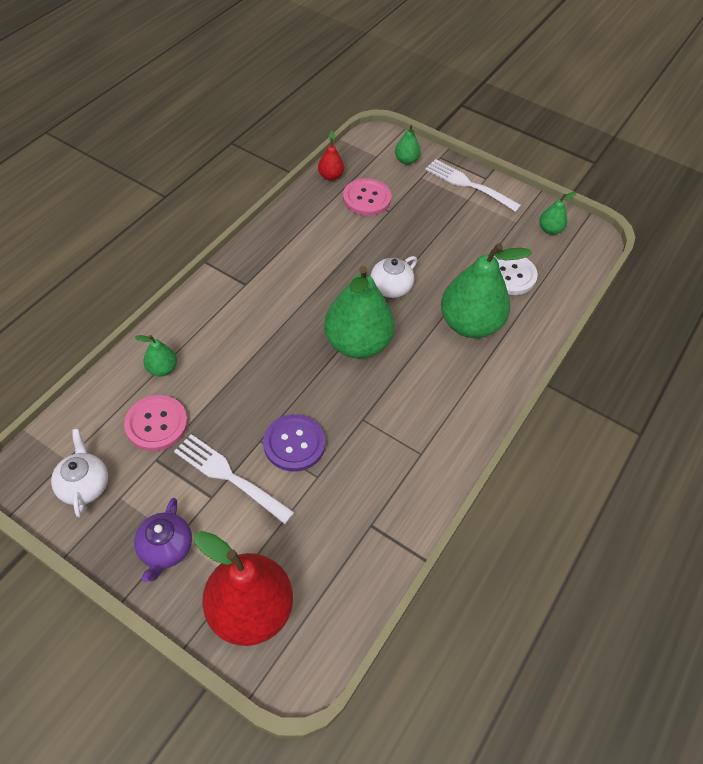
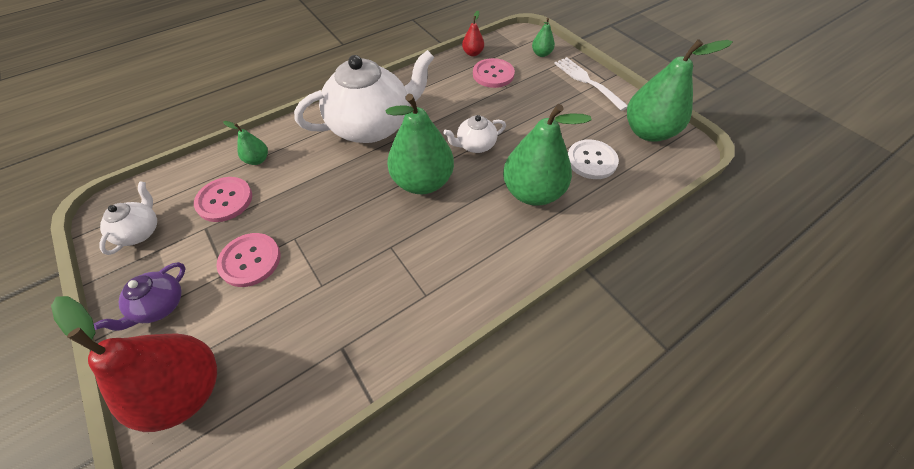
camera: 25 degrees right, 0 degrees up
(229, 476) = (250, 260): white fork -> pink button
(268, 294) = (372, 126): none -> white teapot
(294, 444) = (319, 250): purple button -> none
(550, 230) = (648, 132): green pear -> green pear, size x2.21

